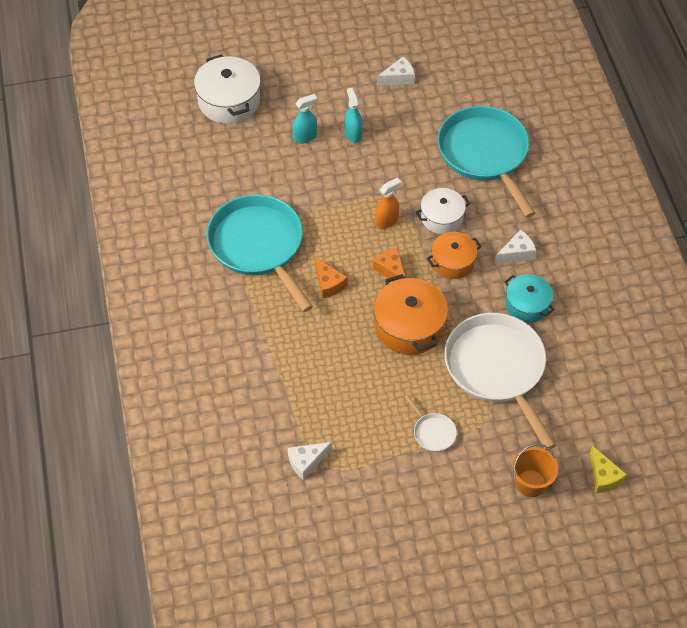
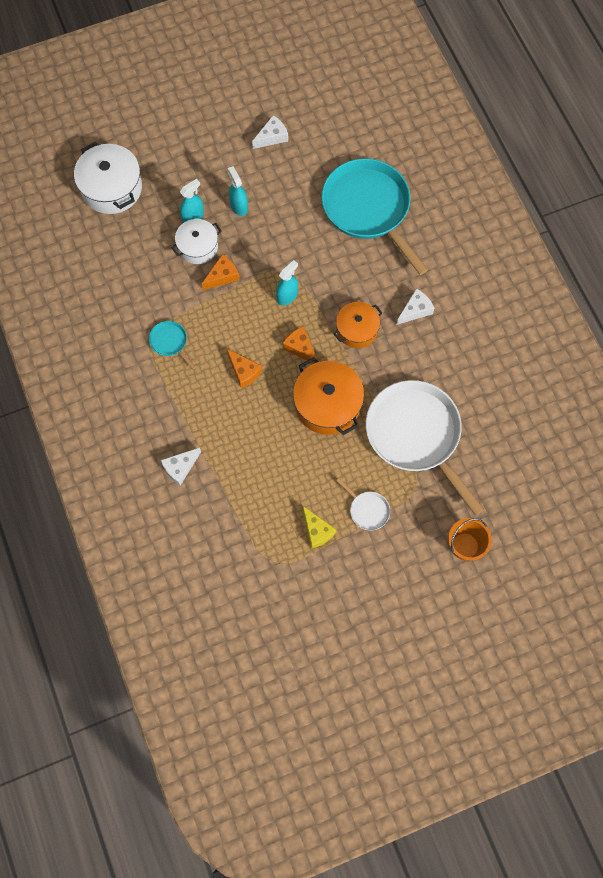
camera: 10 degrees left, 15 degrees up
(258, 246) = (170, 342): turquoise pan -> turquoise pan, size x0.41
(306, 462) = (256, 560): white cheese -> white cheese (180, 468)
(324, 194) = (222, 276): none -> orange cheese
(386, 221) = (287, 296): orange spray bottle -> turquoise spray bottle
(441, 217) = (339, 284): white pot -> white pot (198, 247)
(527, 305) = (433, 363): turquoise pot -> none
(603, 476) = (529, 528): yellow cheese -> yellow cheese (317, 531)

